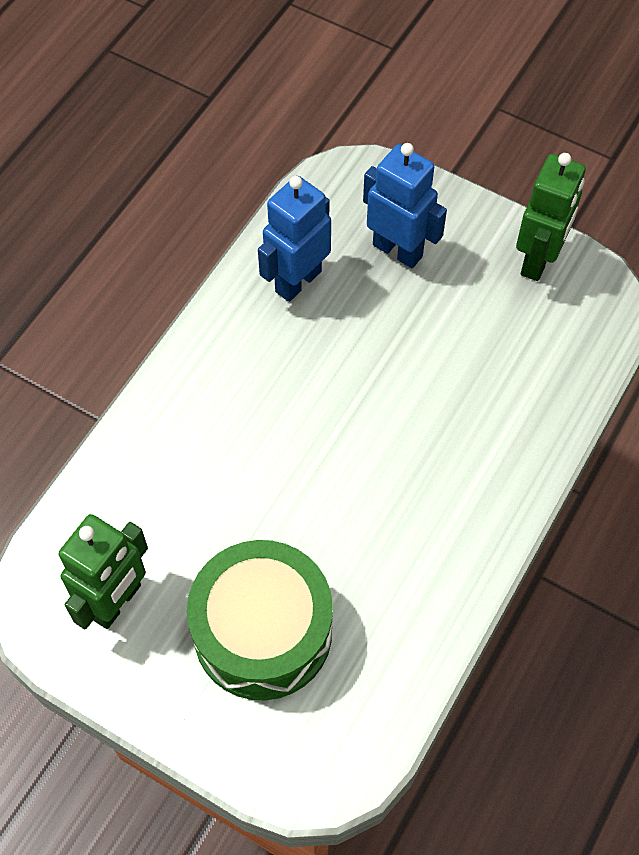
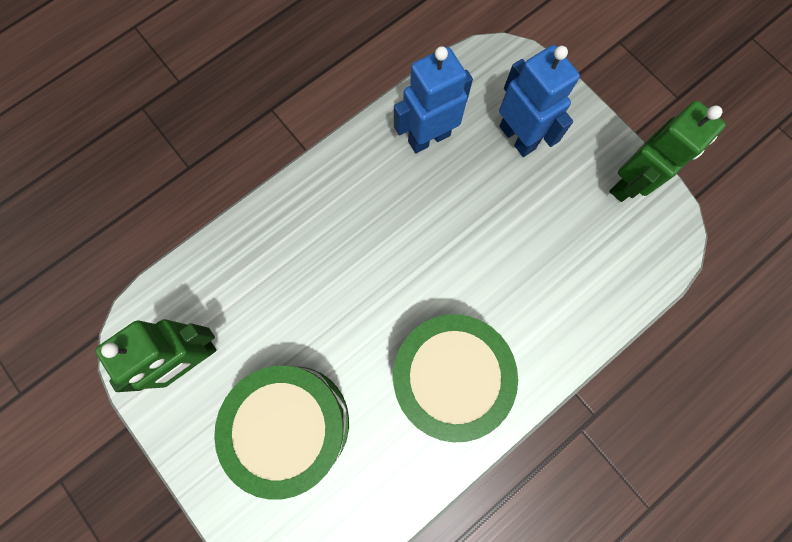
camera: 20 degrees right, 15 degrees up
(420, 521) = (448, 376): none -> green drum

